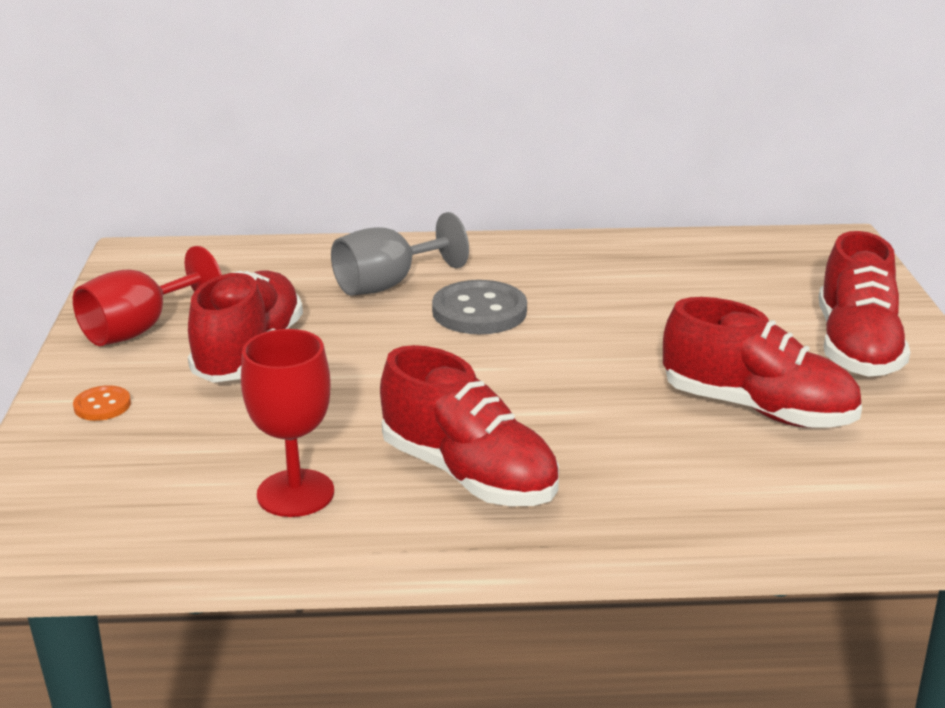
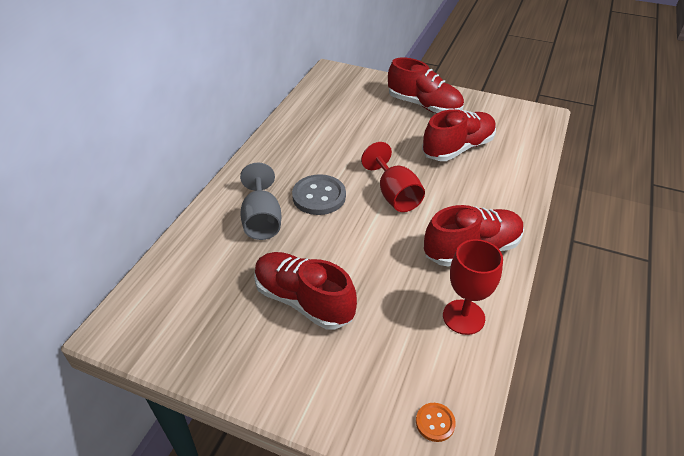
camera: 65 degrees left, 15 degrees up
(102, 405) = (326, 388): orange button -> orange button (435, 423)
(140, 329) = (235, 349): red goblet -> red goblet (394, 195)

